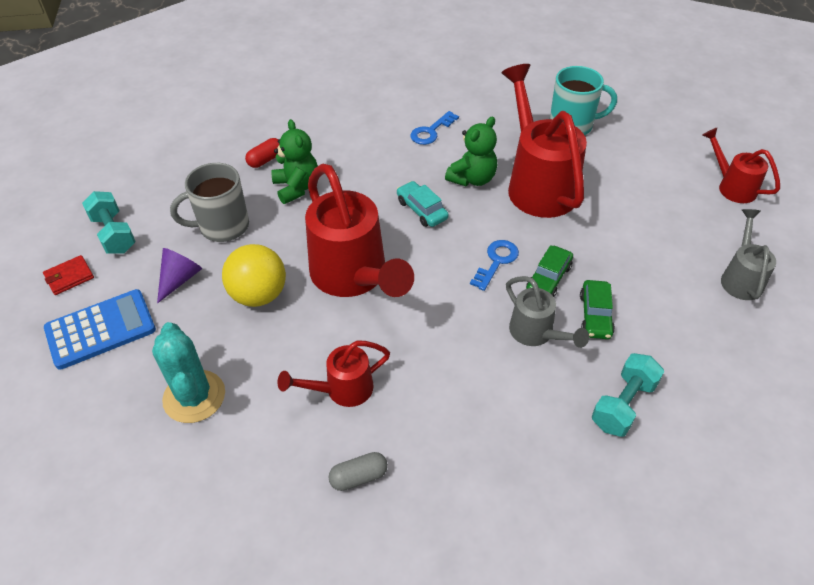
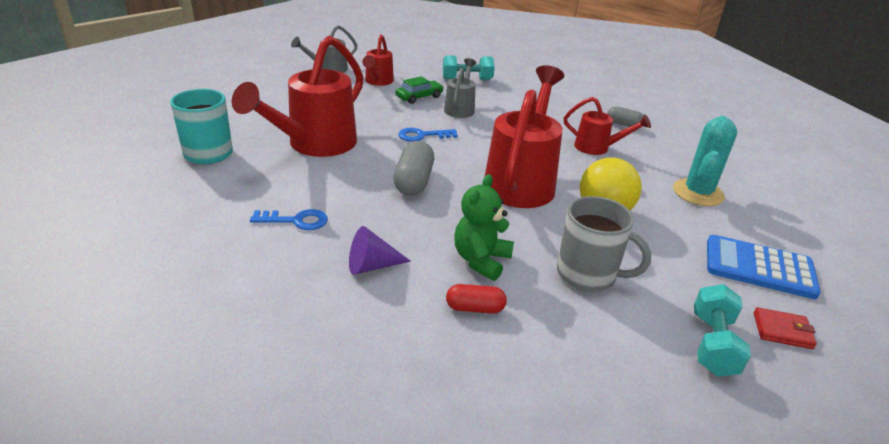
camera: 135 degrees left, 15 degrees down
(180, 279) = (663, 260): purple cone -> purple cone (372, 266)
(422, 210) = (414, 182): turquoise car -> grey capsule
(472, 179) = (344, 173): green teddy bear -> none
(548, 278) = (411, 116): green car -> none
(732, 186) = (233, 83): red watering can -> red watering can (378, 82)

